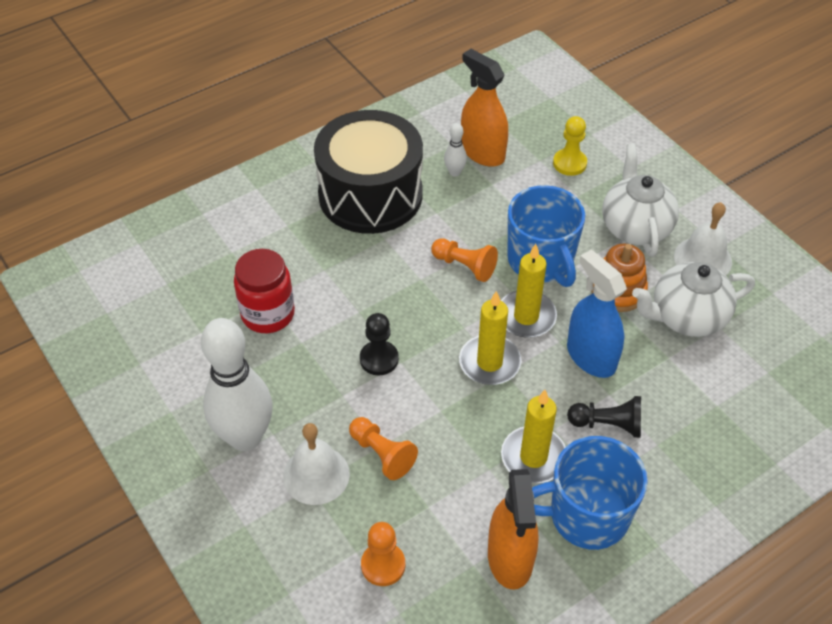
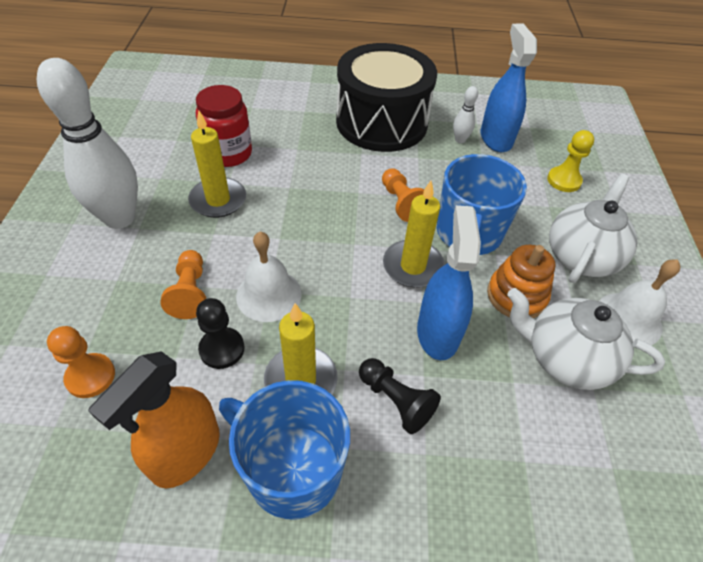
camera: 35 degrees right, 0 degrees up
(316, 475) = (130, 274): white bell -> white bell (269, 295)
(379, 359) = (266, 226): black pawn -> black pawn (222, 349)
(482, 152) = (496, 138): orange spray bottle -> blue spray bottle
(489, 362) = (346, 281): yellow candle -> yellow candle (218, 200)

